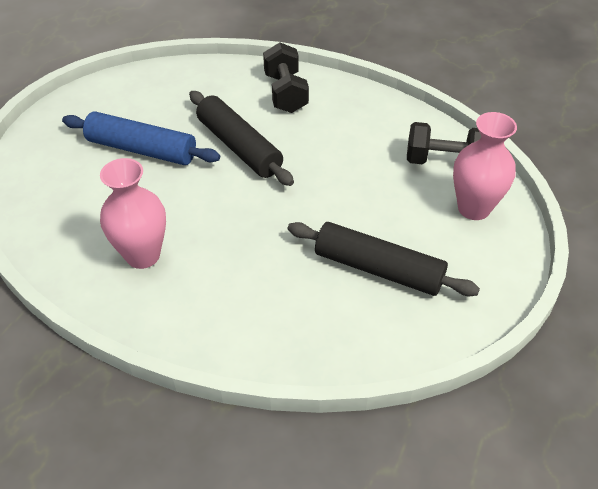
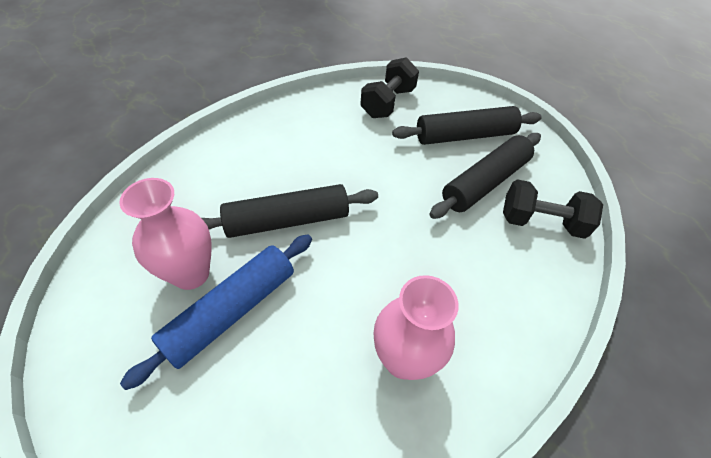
camera: 70 degrees left, 5 degrees up
(285, 93) = (235, 159): black dumbbell -> black dumbbell (541, 222)
(442, 237) = (464, 135): none -> black rolling pin
(474, 208) = (443, 109): pink vase -> pink vase (191, 273)

